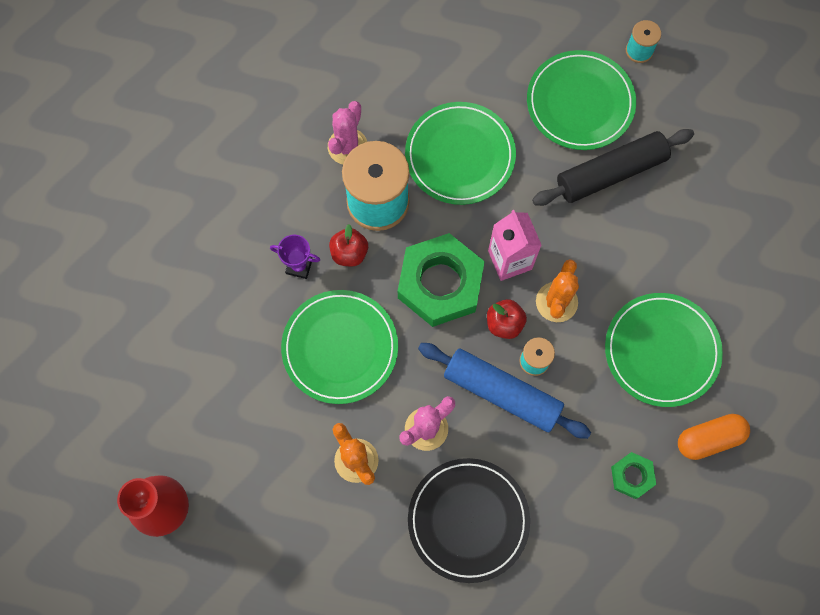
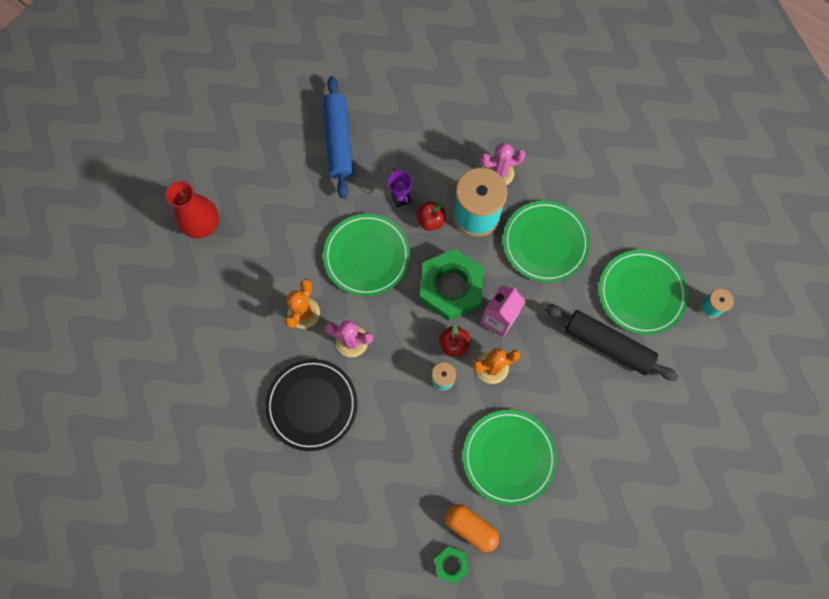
camera: 55 degrees right, 0 degrees up
(502, 393) = (407, 372): blue rolling pin -> blue rolling pin (338, 141)
(632, 476) = (410, 491): green nut -> green nut (451, 564)

